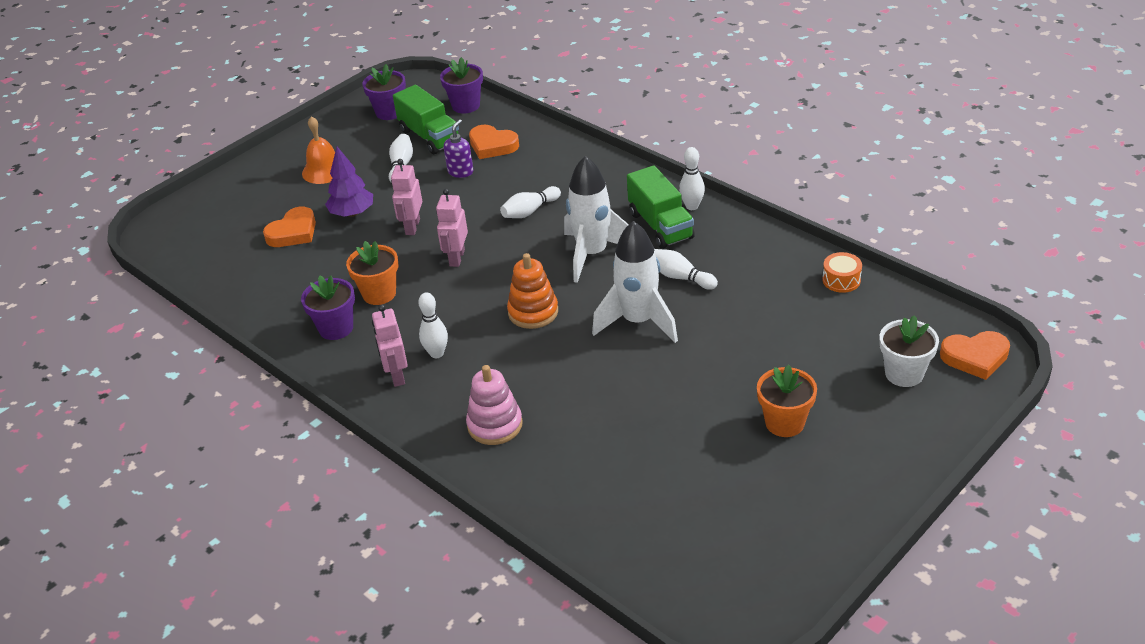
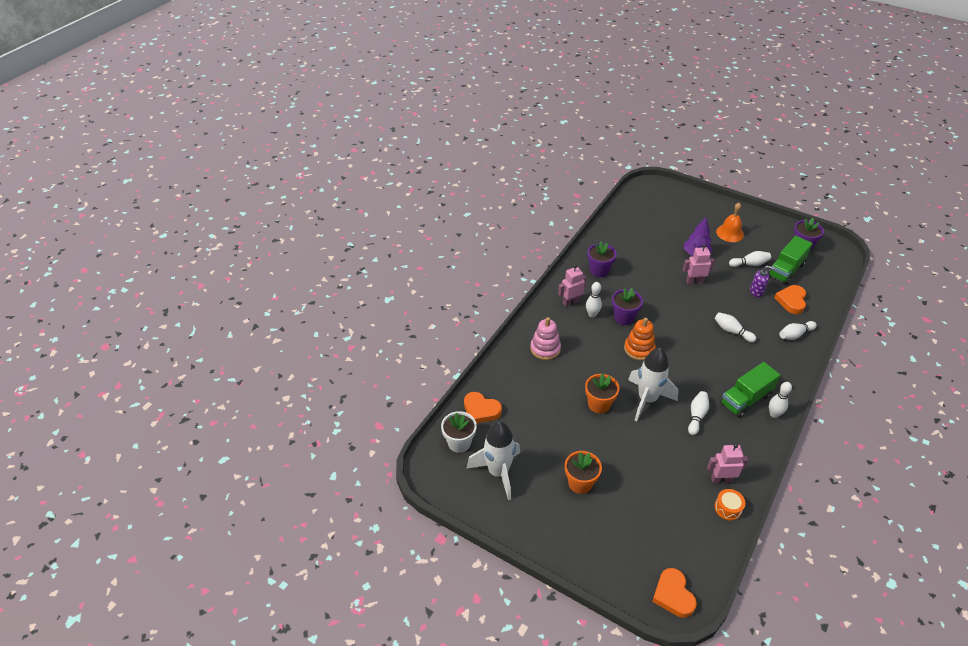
camera: 75 degrees right, 5 degrees up
(293, 232) = (669, 235): orange heart -> orange heart (481, 410)
(379, 294) = (631, 281): orange flower pot -> orange flower pot (599, 404)
(456, 258) = (674, 306): pink robot -> pink robot (721, 479)
(466, 105) = (828, 280): purple flower pot -> purple flower pot (624, 317)
(556, 157) = (795, 335): none -> white bowling pin
(592, 254) = (702, 368): white rocket -> white rocket (498, 472)
(904, 373) = (643, 549): white flower pot -> white flower pot (459, 443)

